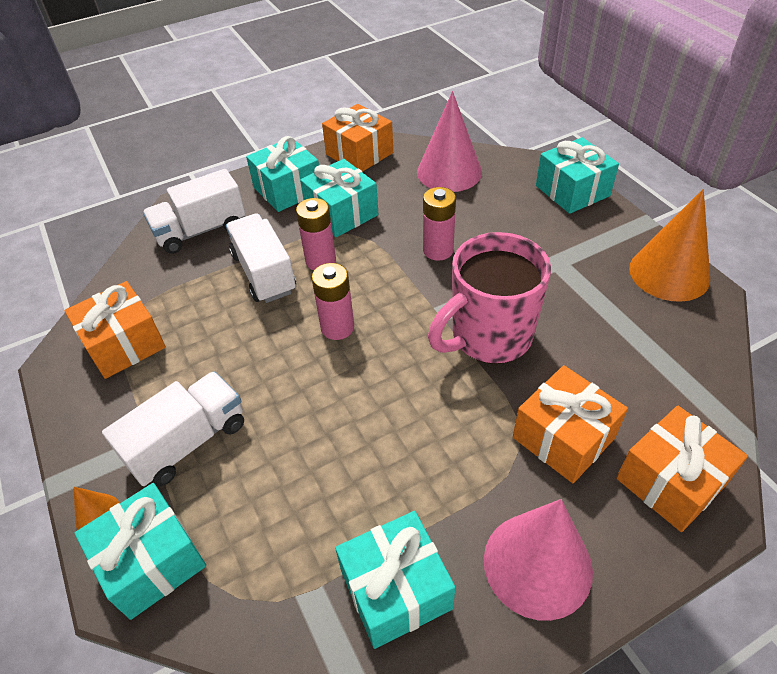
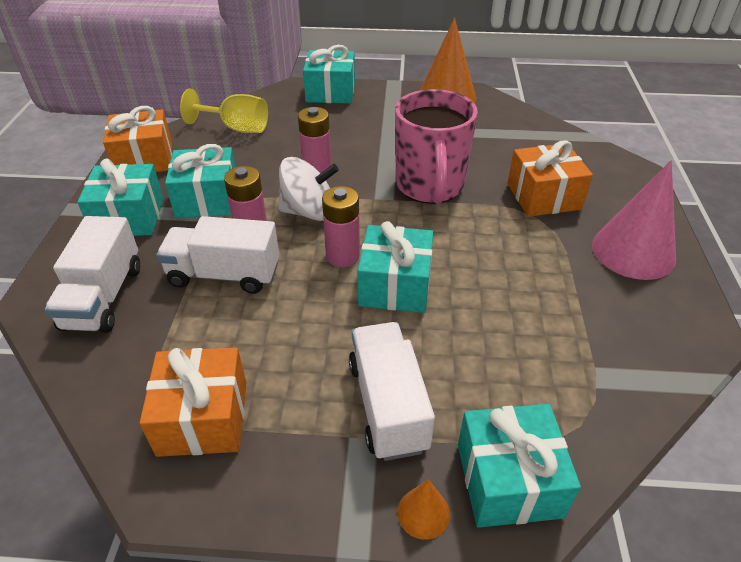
camera: 60 degrees left, 5 degrees down
(377, 276) = (309, 212): none -> white spinning top
(396, 589) = (619, 326): turquoise gift -> turquoise gift (395, 285)
(449, 172) = (236, 128): pink cone -> yellow goblet
(670, 481) = (604, 174): orange gift -> none

